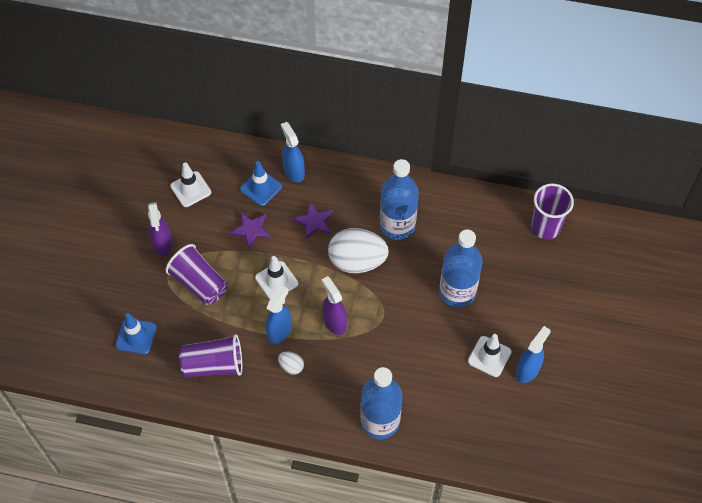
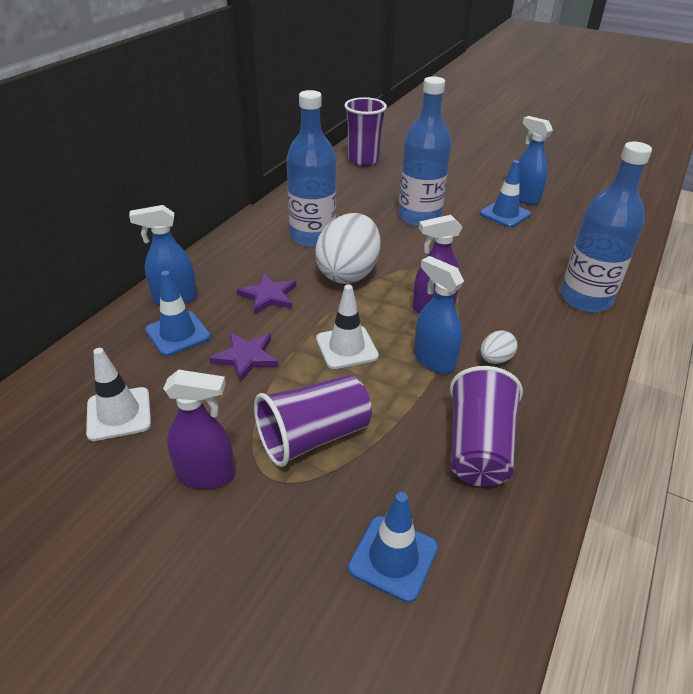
camera: 75 degrees left, 20 degrees down
(489, 356) = (505, 214): white traffic cone -> blue traffic cone

